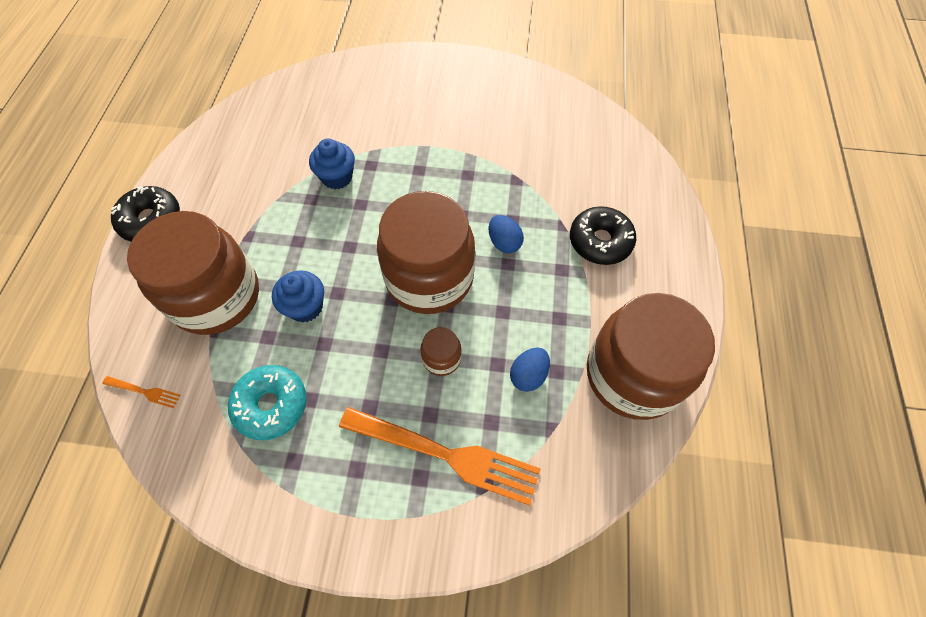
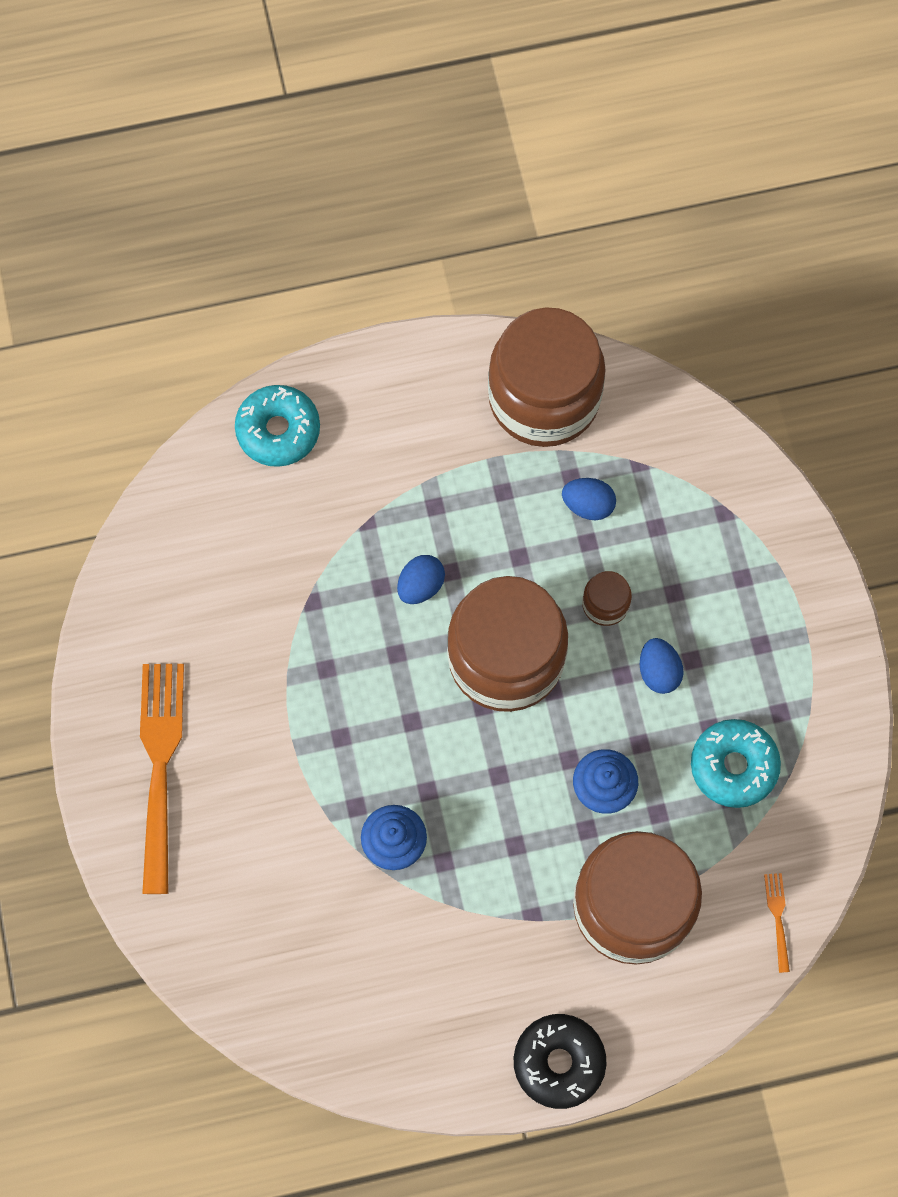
camera: 110 degrees left, 10 degrees up
(371, 378) = (658, 671): none -> blue egg
(445, 454) = (709, 561): orange fork -> orange fork (160, 767)
(600, 241) = (376, 472): black donut -> none
(648, 195) = (278, 430): none -> turquoise donut

